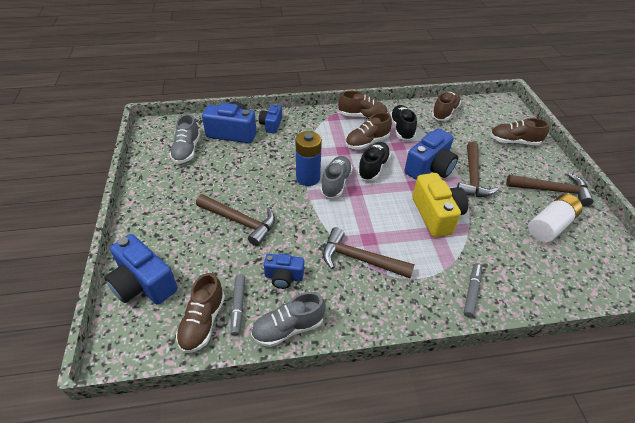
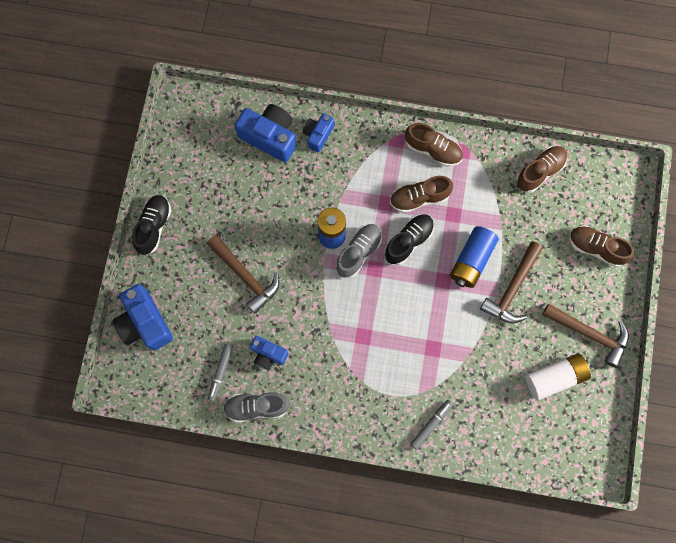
camera: 20 degrees right, 30 degrees up
(187, 150) = (212, 153): grey shoe -> none
(203, 322) = (188, 378): brown shoe -> none
(359, 259) = (344, 357): brown hammer -> none
(401, 129) = (471, 187): black shoe -> black shoe (154, 227)
(429, 168) = (472, 260): blue camera -> blue battery
(436, 215) = (445, 328): yellow camera -> none

